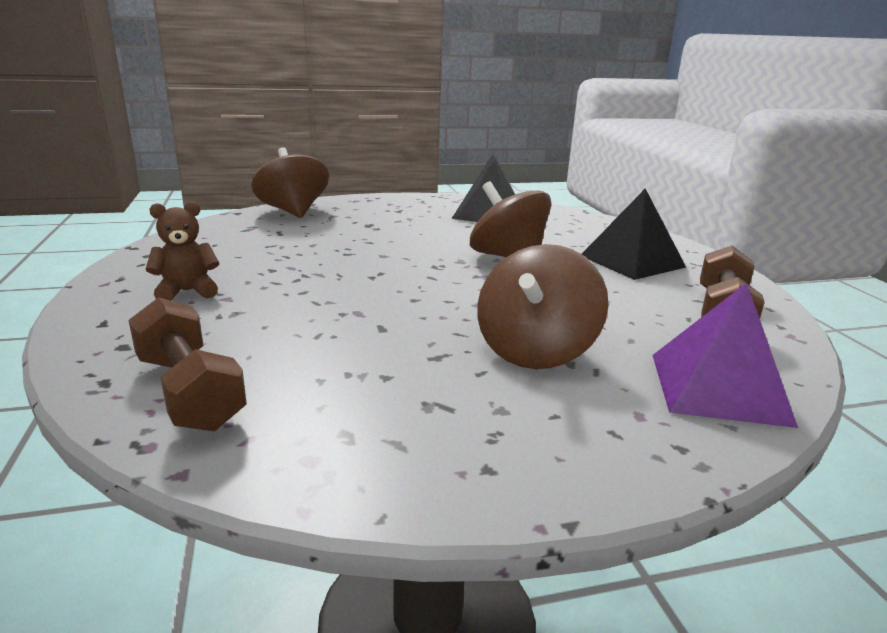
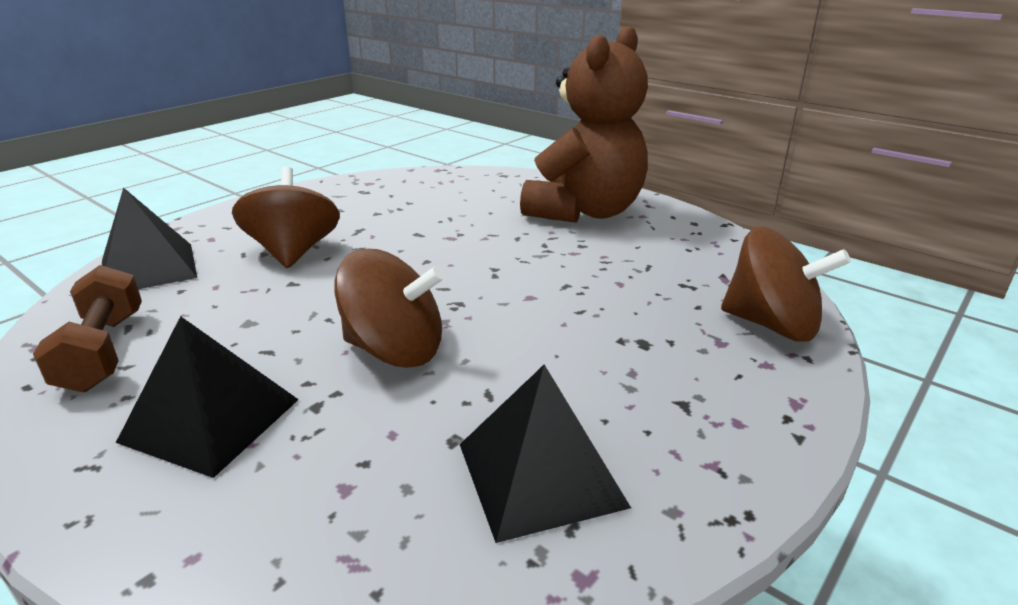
camera: 145 degrees right, 5 degrees up
(187, 291) = (585, 212): brown teddy bear -> brown teddy bear, size x2.40
(189, 391) = (459, 182): brown dumbbell -> none
(718, 388) = (148, 268): purple pyramid -> black pyramid

